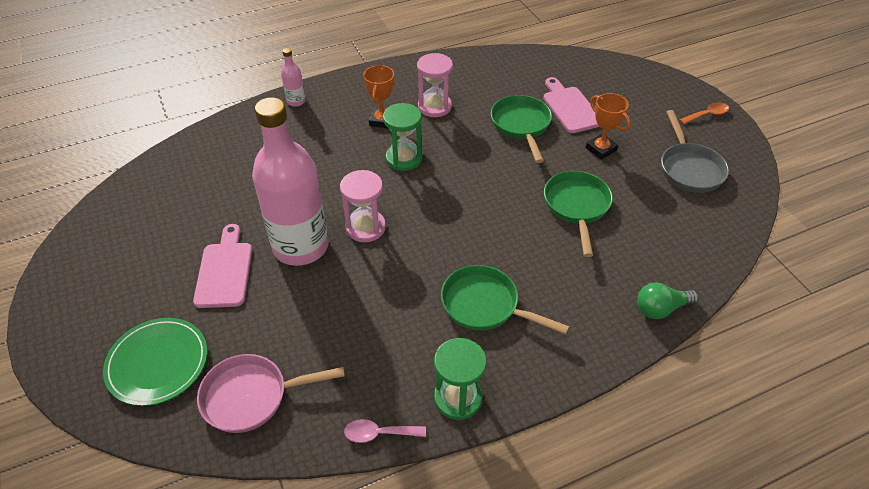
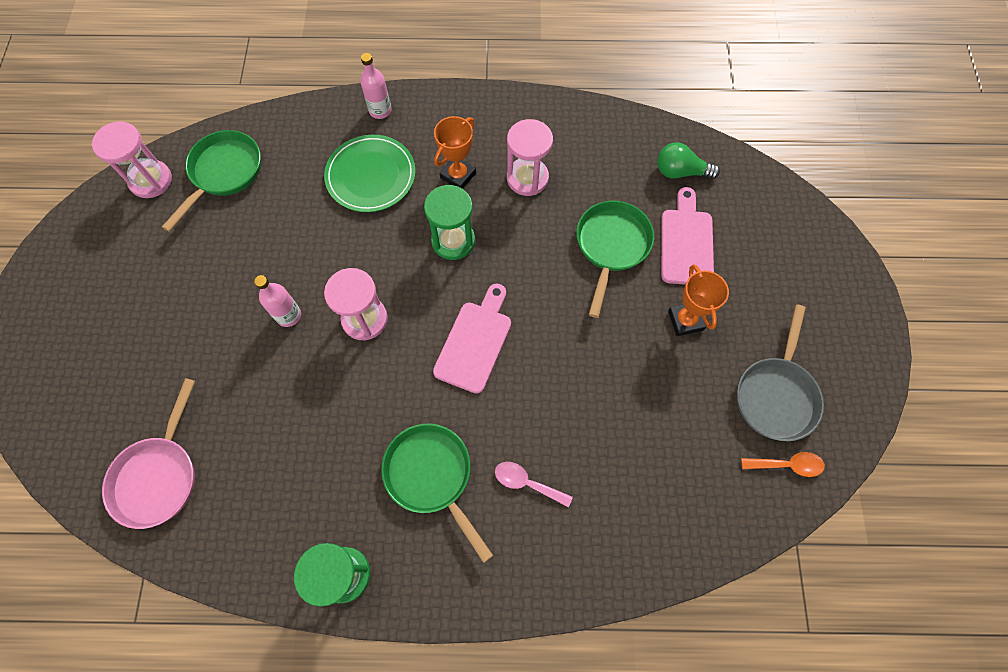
camera: 25 degrees right, 20 degrees up
(124, 200) = (151, 180): none -> pink hourglass
(157, 363) = (96, 397): green plate -> green plate (371, 176)
(224, 271) = (203, 313): pink cutting board -> pink cutting board (475, 342)
(251, 396) = (158, 476): pink pan -> pink pan turned 90 degrees counterclockwise
(301, 246) = (288, 315): pink bottle -> pink bottle, size x0.41
(378, 433) = (250, 576): pink spoon -> pink spoon (526, 483)
(577, 206) = (607, 391): green pan -> green pan (224, 173)
(660, 309) = (616, 570): green light bulb -> green light bulb (680, 172)
(707, 115) = (853, 322): orange spoon -> orange spoon (787, 465)

